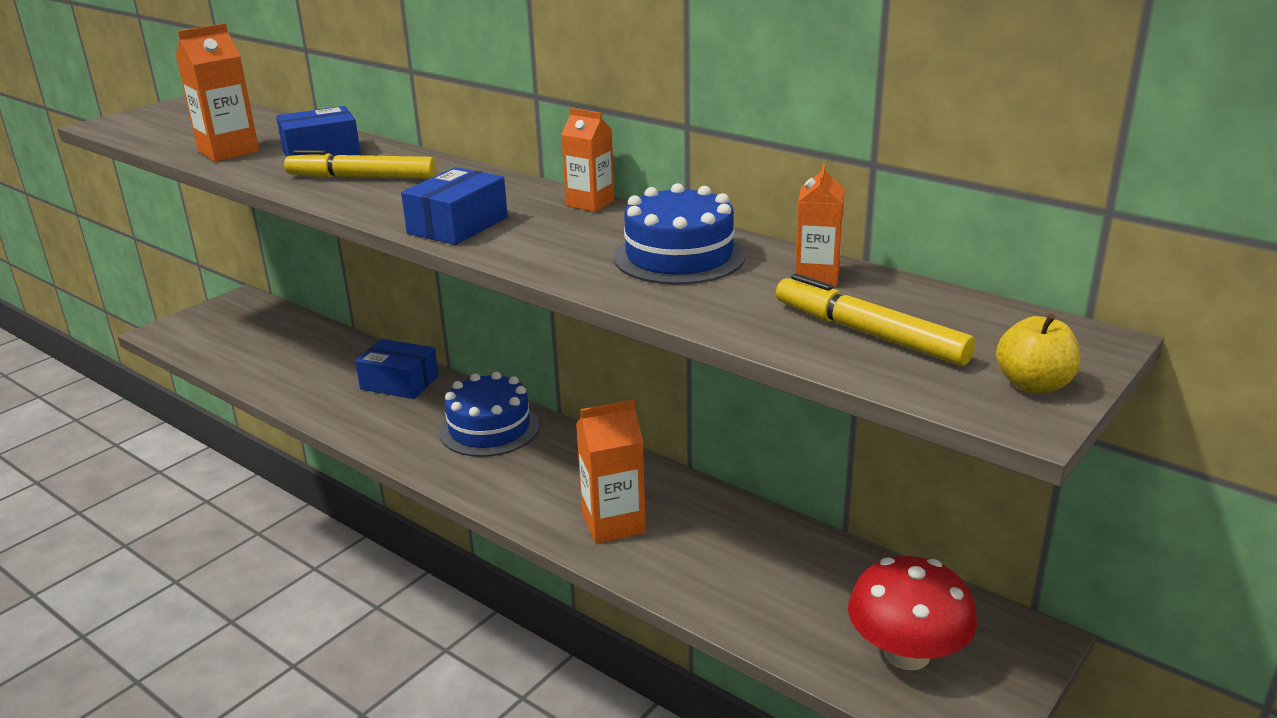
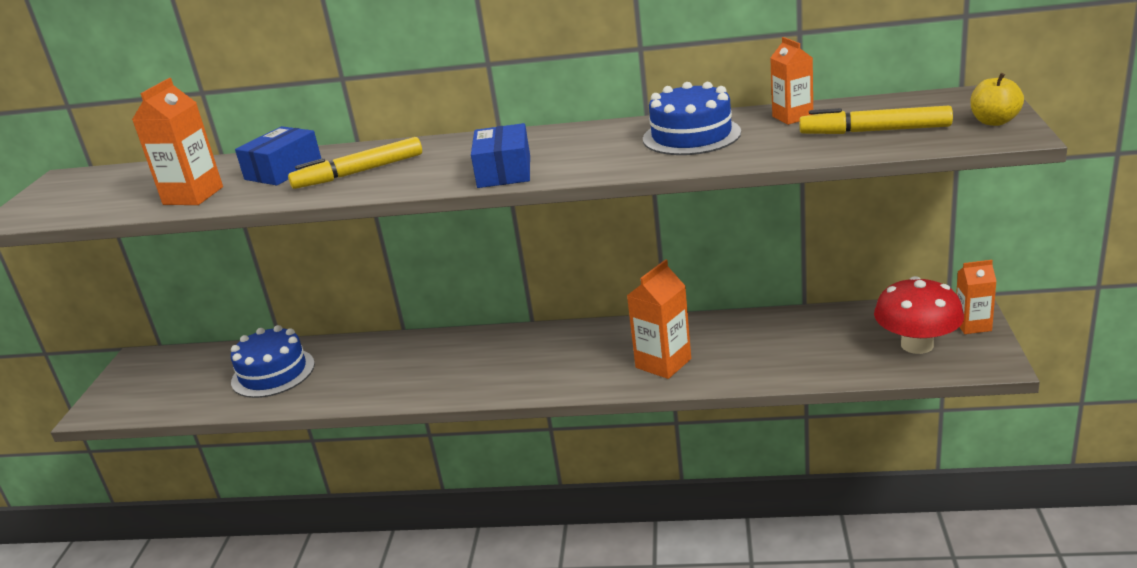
camera: 30 degrees left, 0 degrees up
(399, 382) = (379, 354): blue box -> none
(489, 428) = (495, 351): blue cake -> blue cake (273, 373)
(590, 203) = (570, 130): orange carton -> orange carton (973, 325)

